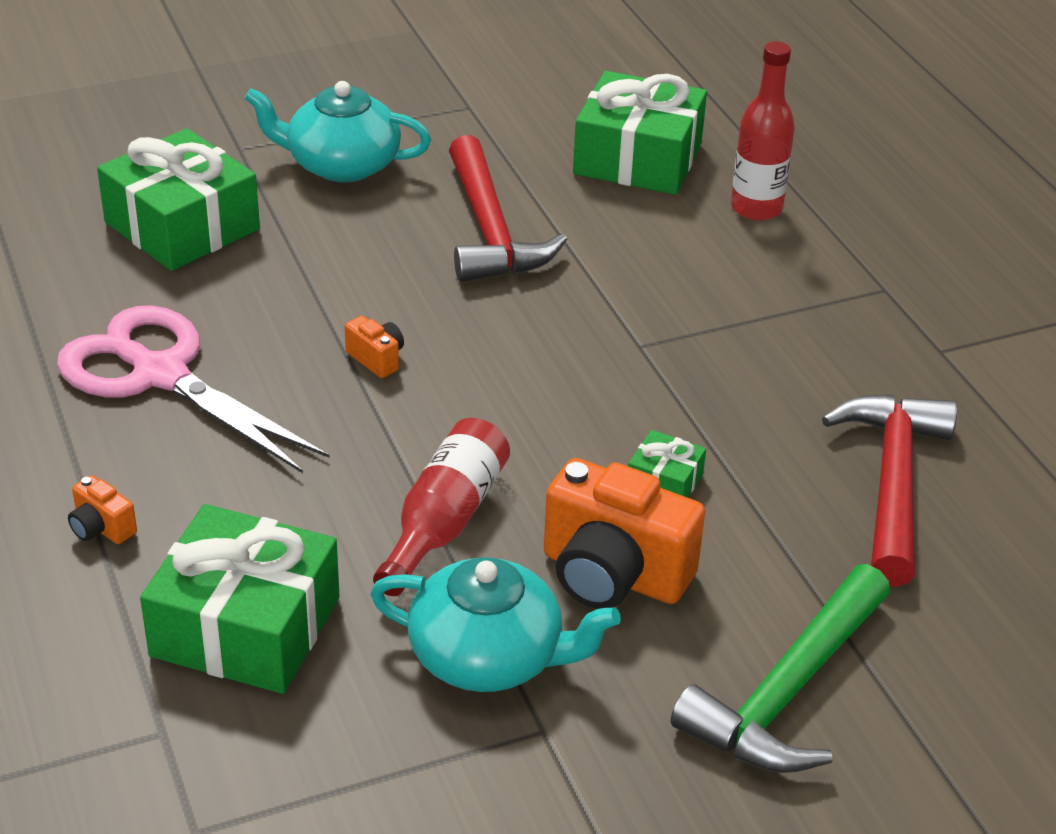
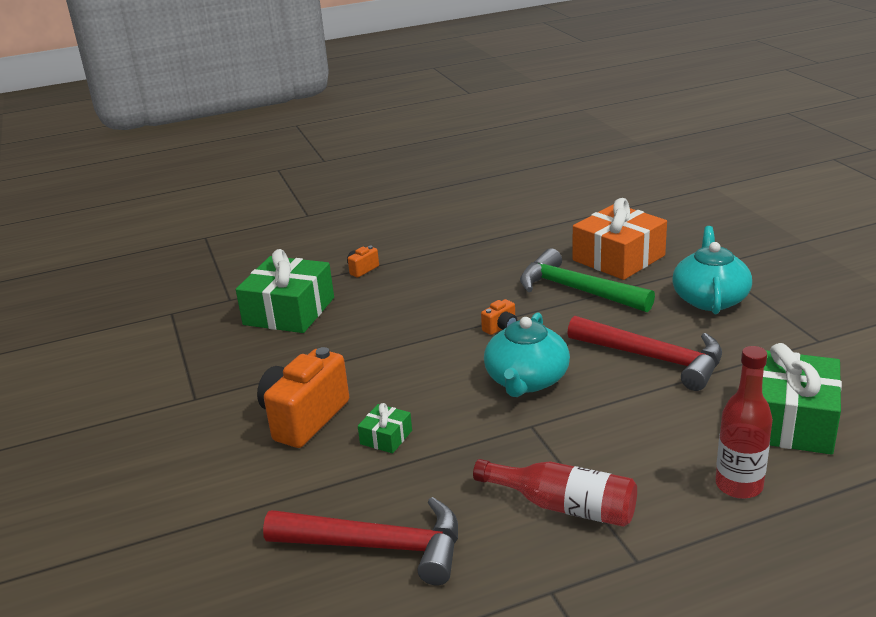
camera: 95 degrees right, 10 degrees down
(161, 375) = (479, 269): pink scissors -> none
(182, 226) = (618, 258): green gift -> orange gift
(444, 521) = (357, 359): red bottle -> red bottle (564, 506)
(489, 656) = (251, 379): turquoise teapot -> turquoise teapot (526, 380)
(490, 230) = (653, 358): red hammer -> red hammer turned 135 degrees counterclockwise
(788, 691) = (192, 486): green hammer -> green hammer (577, 290)

